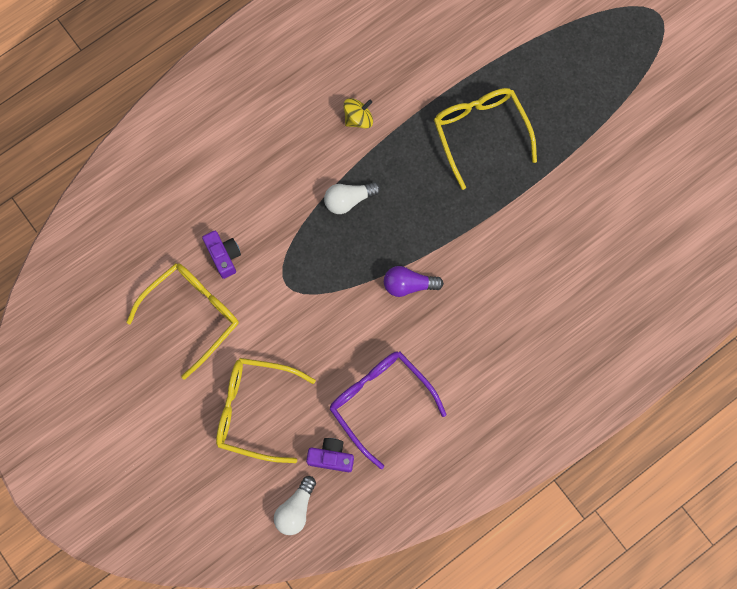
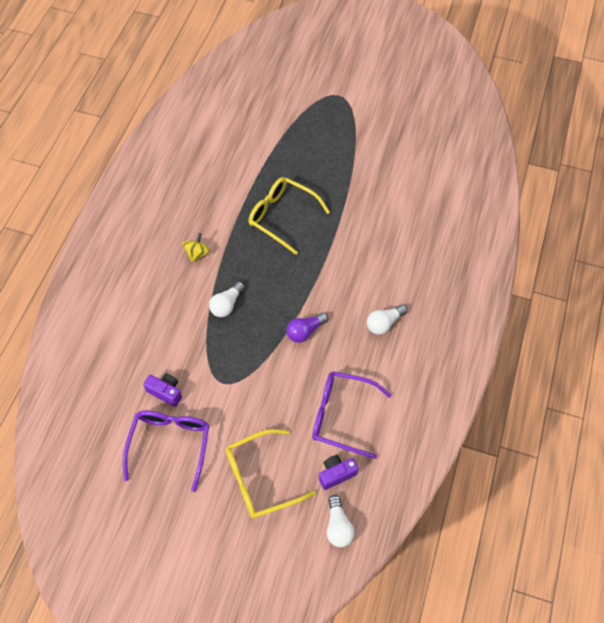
camera: 35 degrees left, 15 degrees down
(192, 314) = (170, 444): yellow glasses -> purple glasses
(498, 332) = (384, 323): none -> white light bulb

